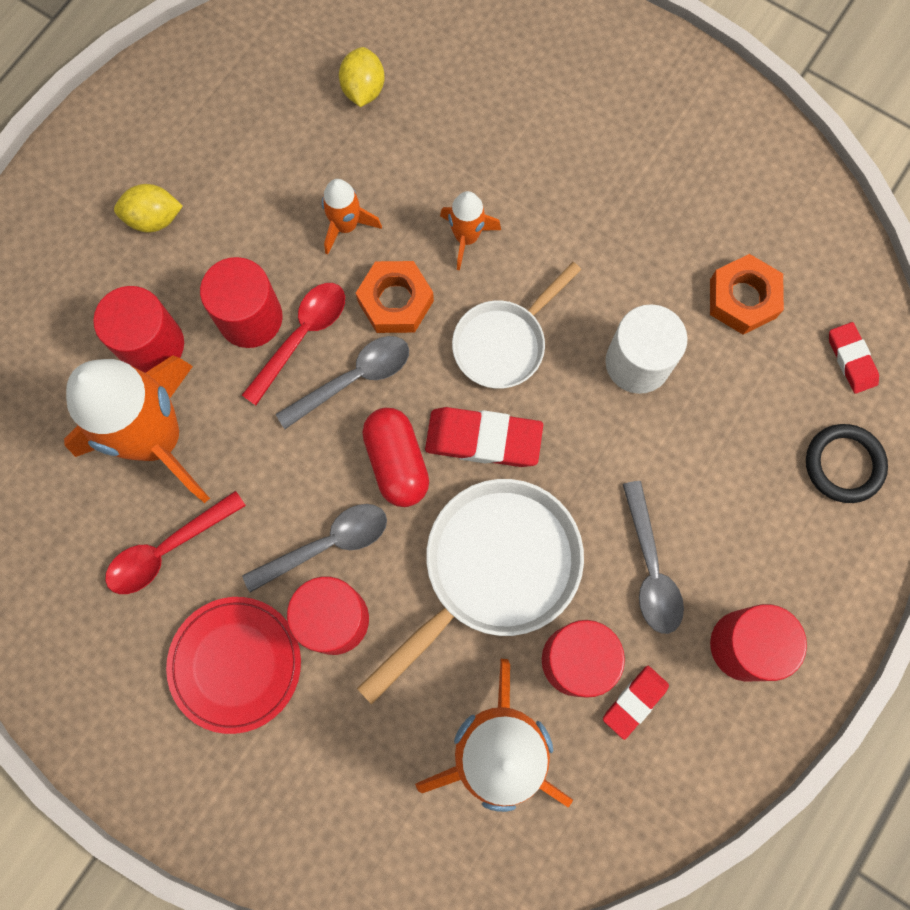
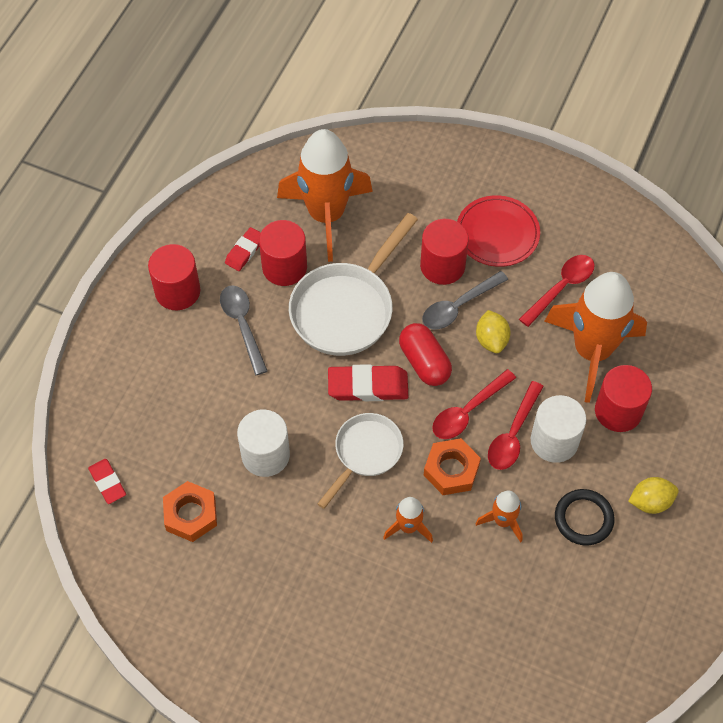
camera: 170 degrees right, 15 degrees down
(250, 318) = (554, 441): red cylinder -> white cylinder
(353, 379) = (468, 411): grey spoon -> red spoon
(363, 90) = (519, 638): yellow lemon -> yellow lemon (491, 340)
(843, 464) = (113, 409): black ring -> black ring (583, 519)

